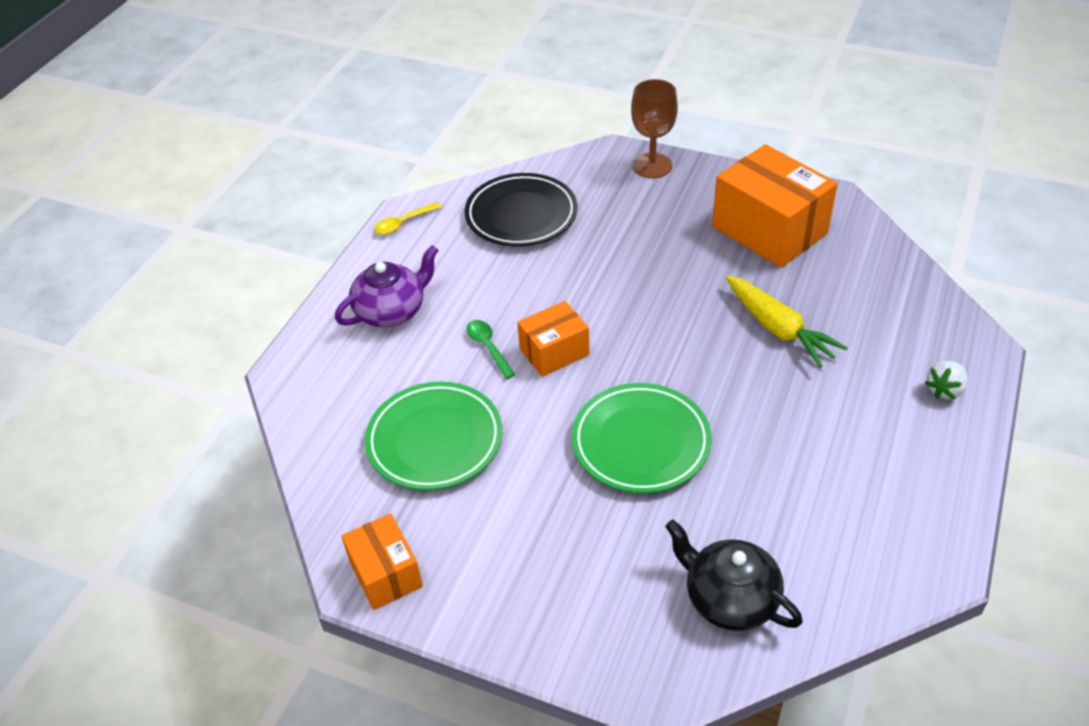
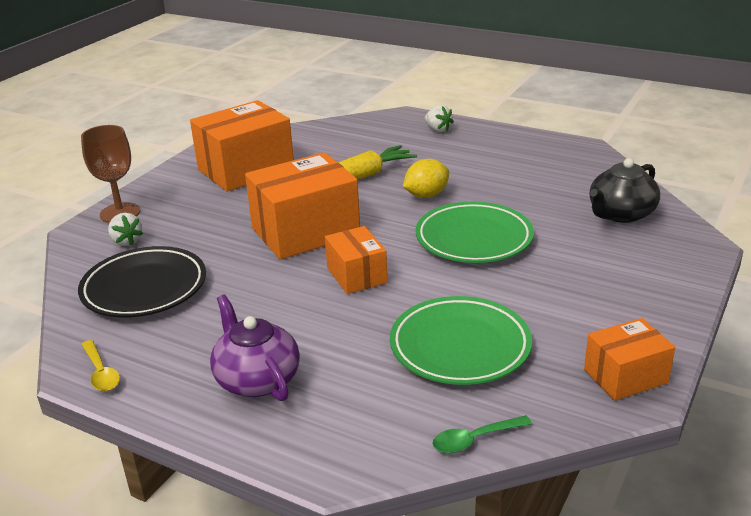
camera: 85 degrees left, 15 degrees down
(488, 347) = (338, 312): green spoon -> green spoon (474, 440)
(599, 184) = (126, 241): none -> white strawberry
(636, 301) = (305, 231): none -> orange box
(740, 392) = (426, 195): none -> yellow lemon

